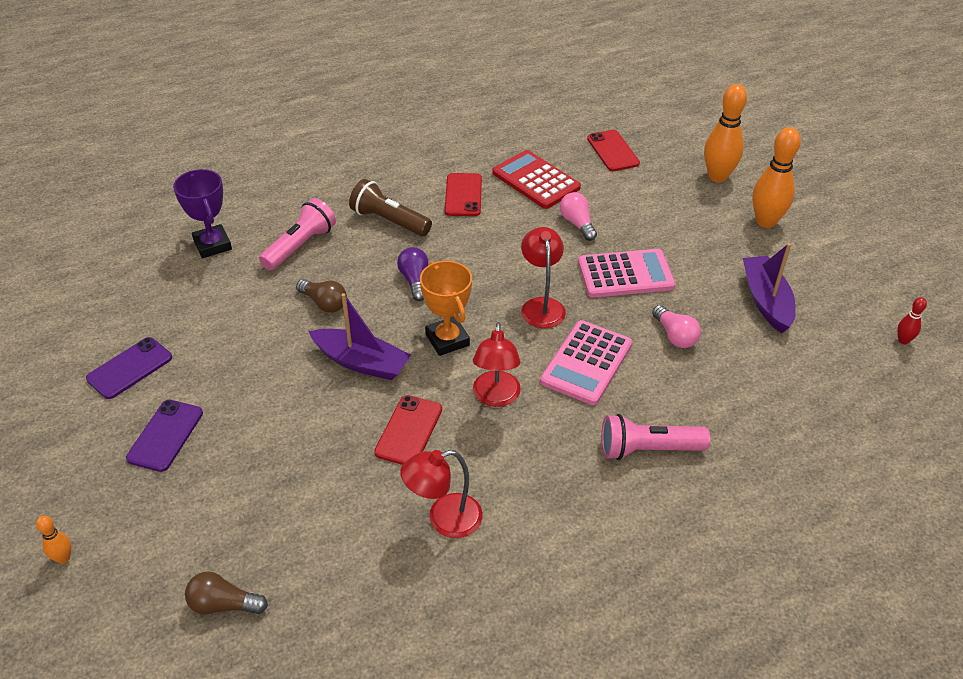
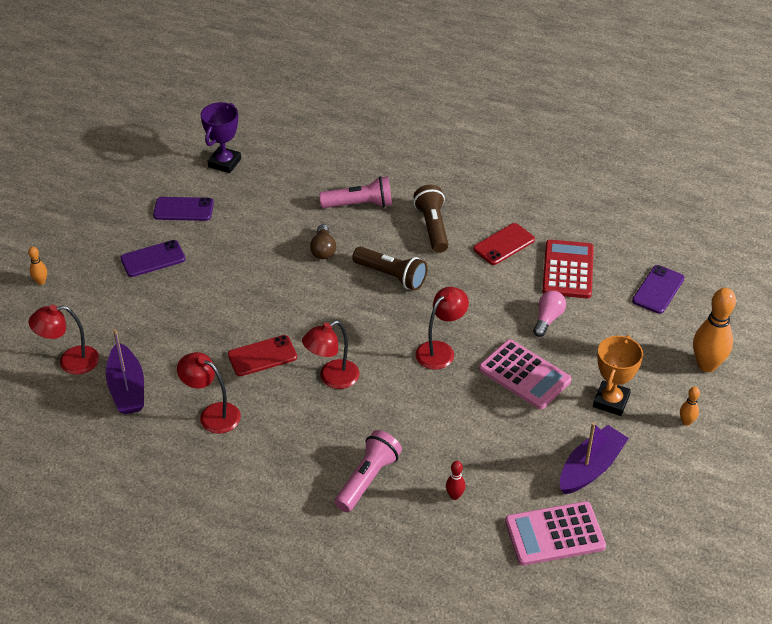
camera: 50 degrees right, 0 degrees up
(212, 245) = (315, 168): purple trophy -> purple trophy (224, 163)
(223, 604) = (70, 362): brown light bulb -> red lamp
(361, 362) = (293, 299): purple boat -> purple boat (127, 388)
(415, 280) = (391, 276): purple light bulb -> brown flashlight
(447, 340) = (356, 325): orange trophy -> orange trophy (611, 401)
(586, 363) = (412, 404): pink calculator -> pink calculator (554, 534)
(613, 151) = (658, 290): red phone -> purple phone
(648, 449) = (367, 479): pink flashlight -> pink flashlight turned 75 degrees clockwise
(675, 336) = (491, 436): pink light bulb -> none
(765, 221) = (686, 422): orange bowling pin -> orange bowling pin, size x0.47
(903, 340) = (642, 572): red bowling pin -> red bowling pin (454, 496)

